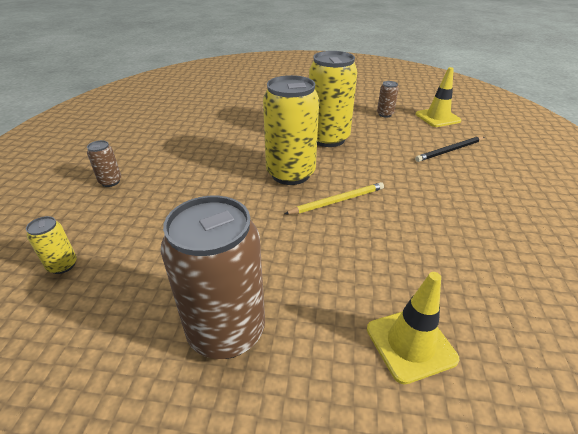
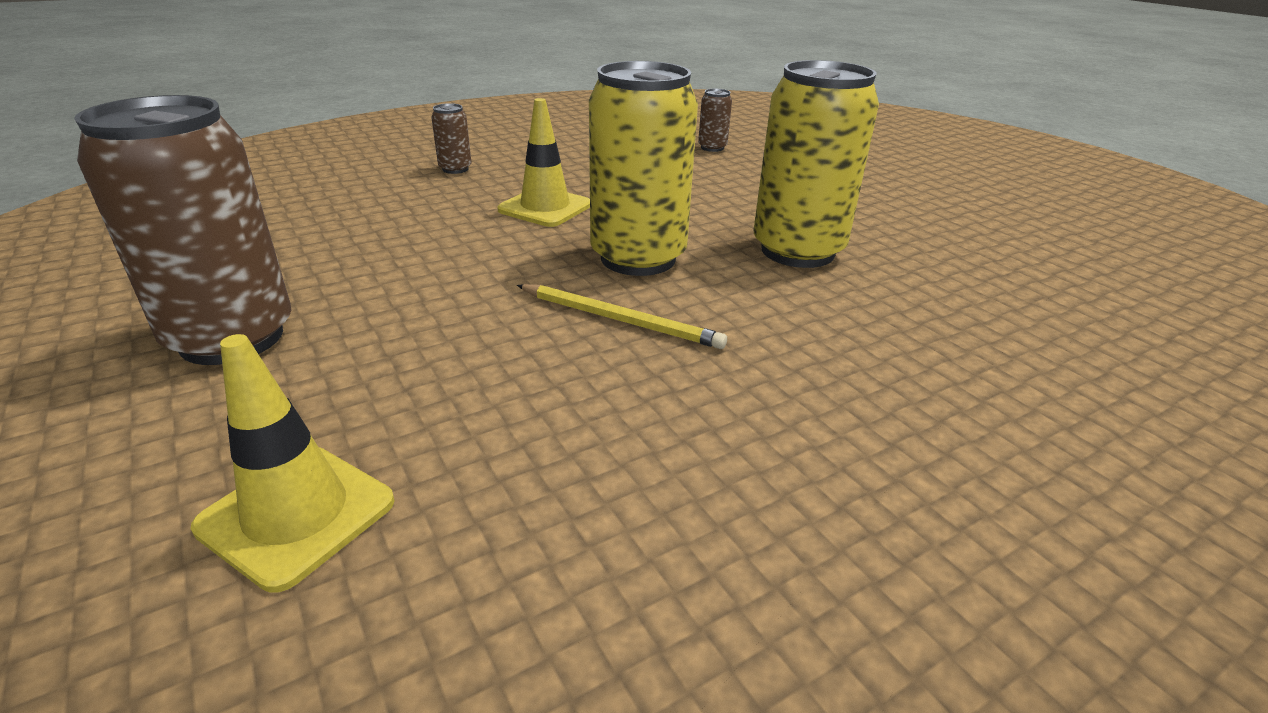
camera: 50 degrees right, 5 degrees down
(62, 265) = (282, 208): yellow can -> none
(385, 114) = (1001, 272): brown can -> brown can (712, 148)
(437, 117) = (1132, 333): yellow traffic cone -> yellow traffic cone (545, 207)
(449, 151) = (1014, 388): black pencil -> none

